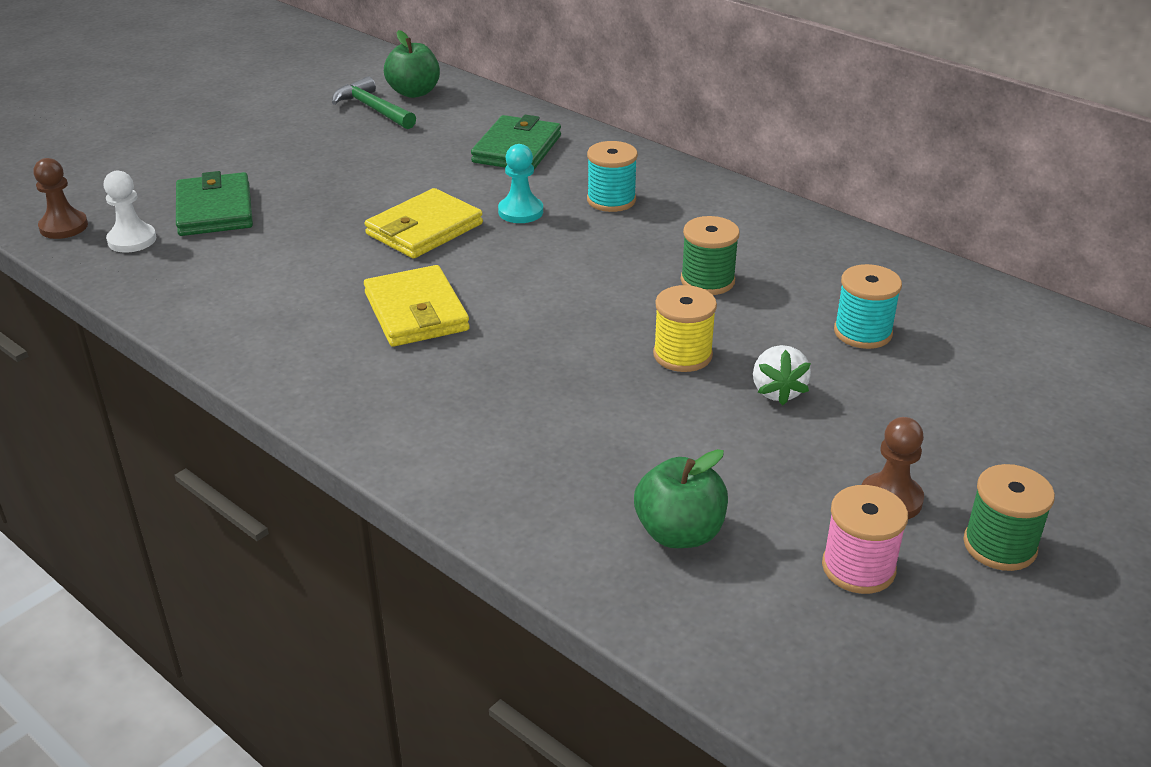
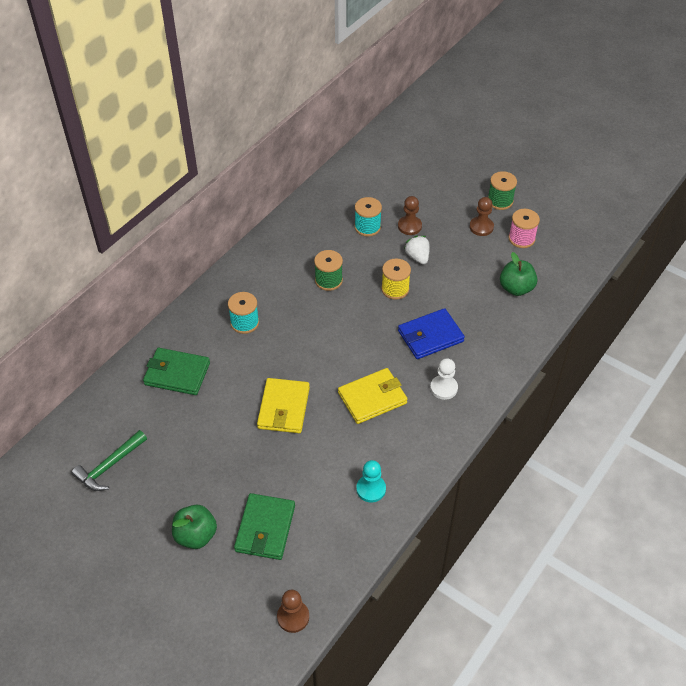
camera: 95 degrees left, 15 degrees up
(132, 240) = (308, 566): white pawn -> white pawn (443, 388)
(215, 210) = (265, 528): green wallet -> green wallet turned 60 degrees counterclockwise
(414, 92) = (81, 445): green apple -> green apple (196, 535)
(424, 229) = (283, 408): yellow wallet -> yellow wallet turned 60 degrees clockwise
(520, 212) = (260, 363): turquoise pawn -> turquoise pawn (371, 489)
(549, 389) = (430, 336): none -> blue wallet
(777, 391) = (417, 257): white strawberry -> white strawberry turned 105 degrees counterclockwise
(874, 388) = (409, 226): none -> brown pawn

